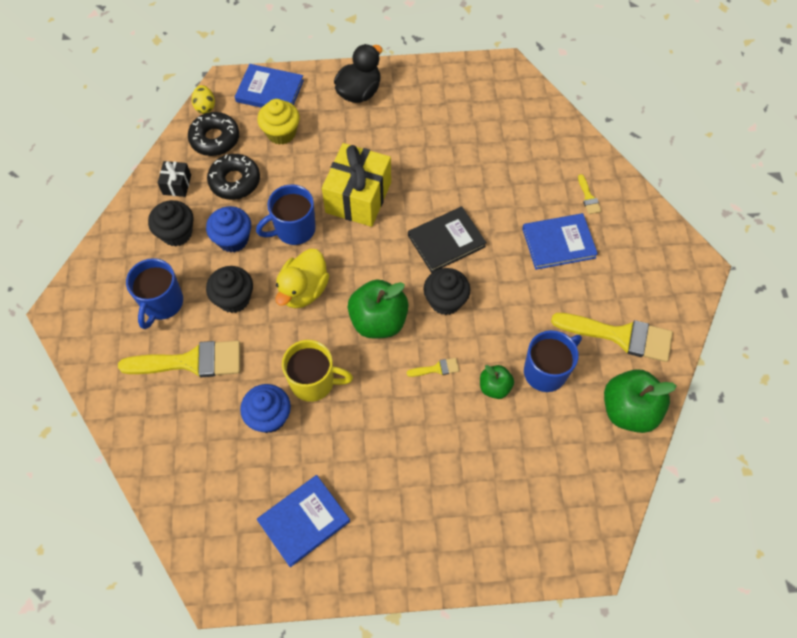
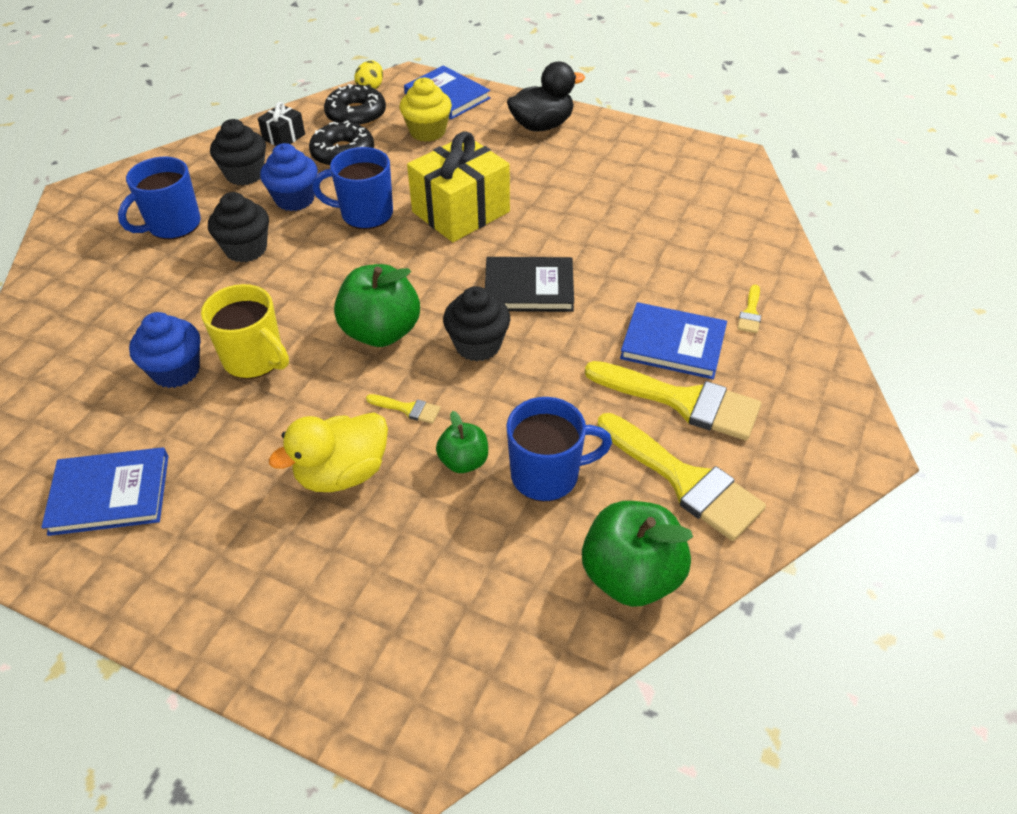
camera: 30 degrees right, 15 degrees down
(191, 361) = (149, 285): yellow brush -> yellow brush (683, 401)
(303, 290) = (325, 270): yellow duck -> yellow duck (342, 473)

